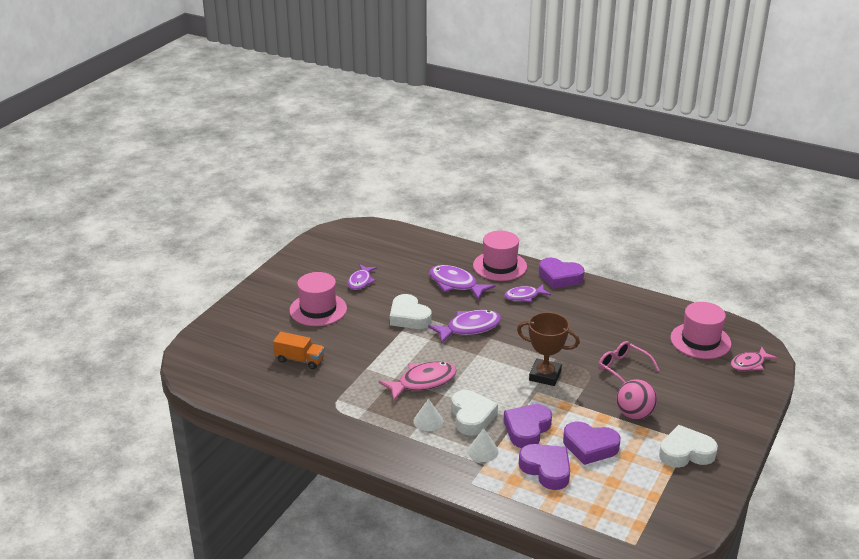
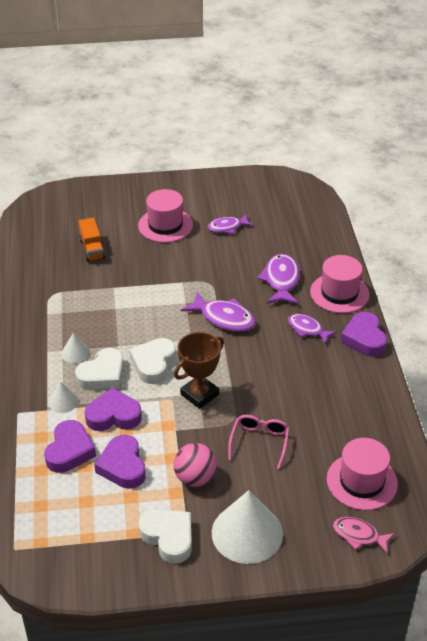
camera: 55 degrees right, 10 degrees up
(409, 317) = (204, 277): white heart -> white heart (153, 364)
(423, 382) = (123, 326): pink fish -> none
(545, 375) = (199, 394): brown trophy -> brown trophy turned 60 degrees clockwise
(710, 412) = (247, 533): none -> white cone

